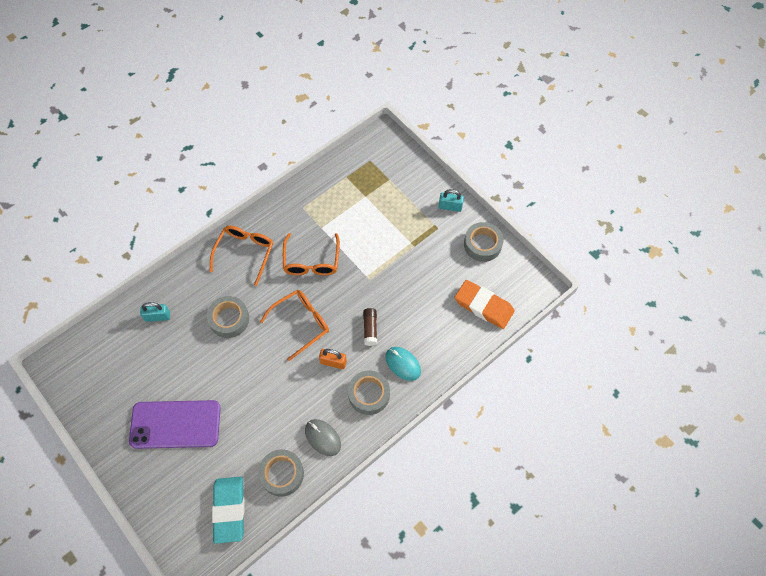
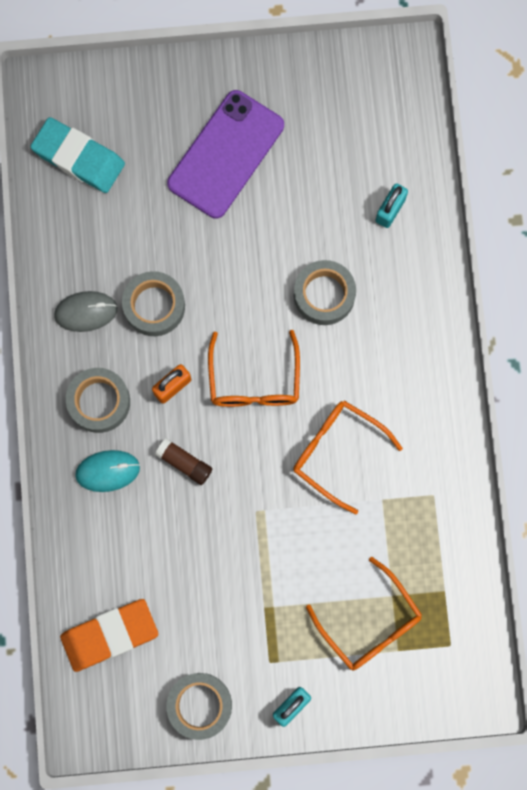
camera: 125 degrees right, 15 degrees up
(245, 253) = (411, 372): orange glasses -> orange glasses (370, 623)
(282, 474) = (77, 239): grey tape -> grey tape (154, 306)

